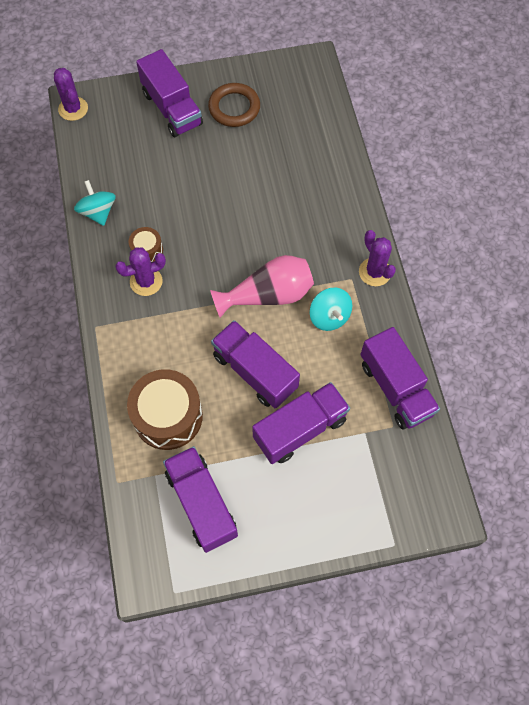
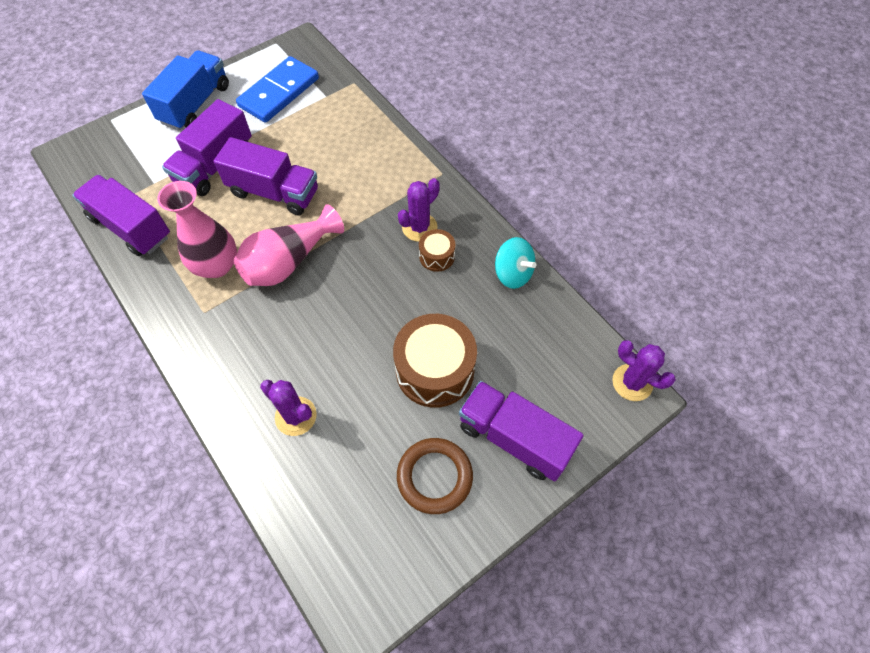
camera: 155 degrees right, 5 degrees down
(168, 416) = (336, 134): brown drum -> brown drum (435, 370)
(201, 503) = (279, 92): purple truck -> blue domino
(297, 527) = (195, 104): none -> blue truck
(329, 317) = (216, 265): turquoise spinning top -> pink vase
(374, 272) = (178, 329): purple cactus -> purple cactus (296, 416)

